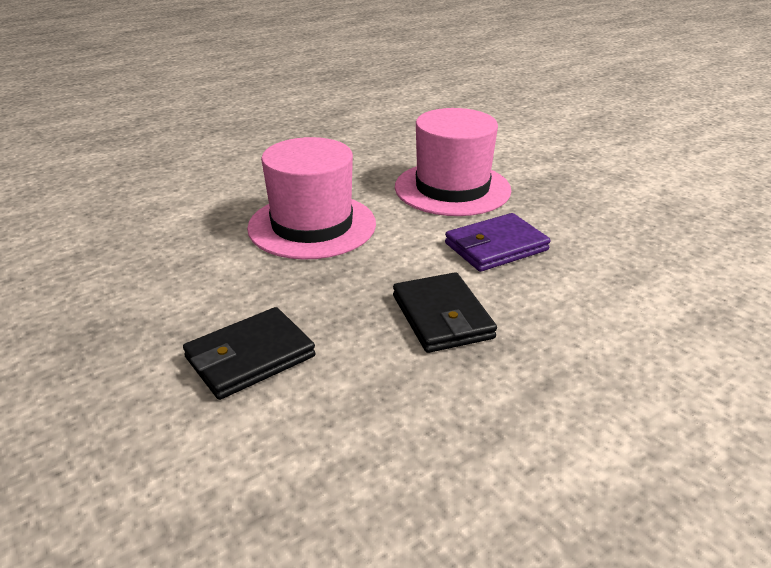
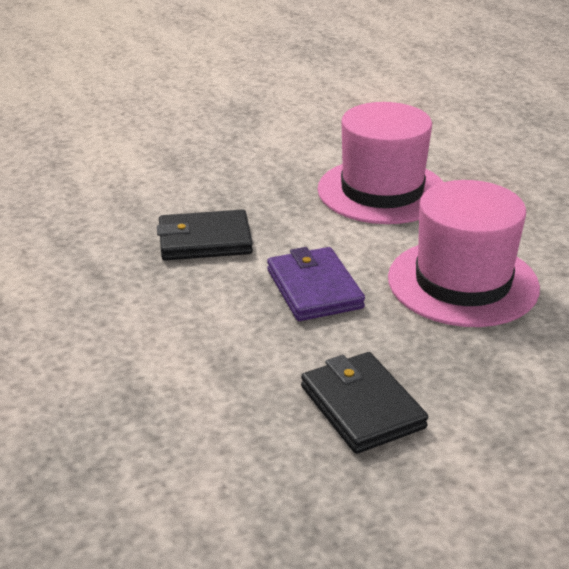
camera: 100 degrees right, 0 degrees up
(250, 357) = (192, 161): black wallet -> black wallet (362, 407)

